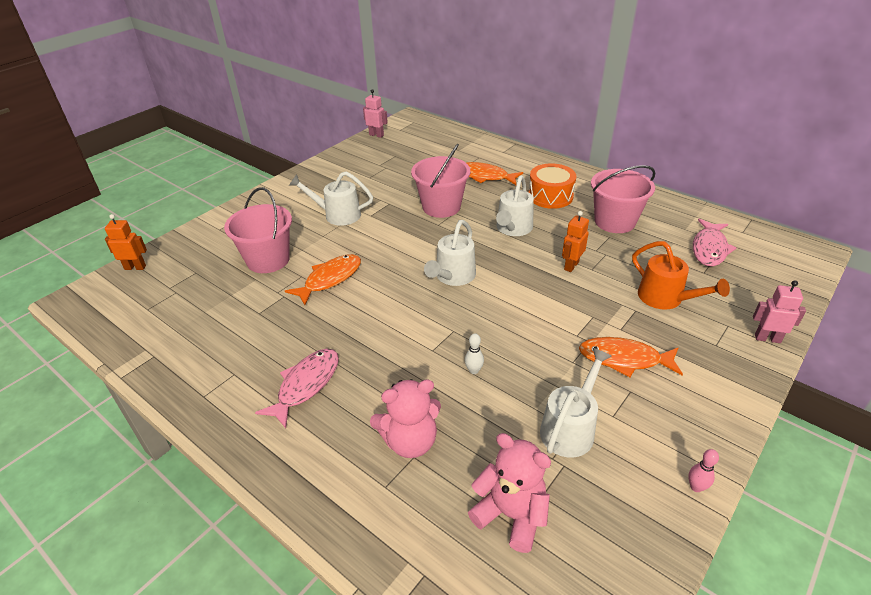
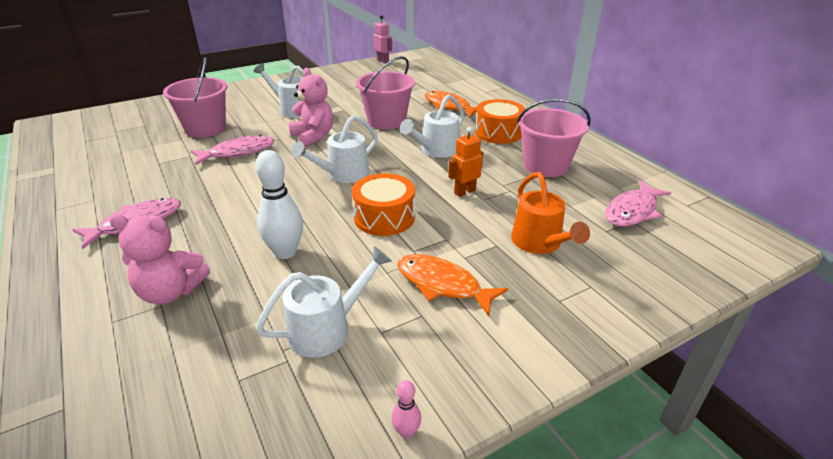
camera: 20 degrees right, 5 degrees down
(135, 267) = (108, 112): orange robot -> none
(330, 279) = (238, 152): orange fish -> pink fish
(474, 370) = (285, 252): white bowling pin -> white bowling pin, size x2.11
(511, 515) = (192, 386): pink teddy bear -> pink teddy bear (313, 136)
(527, 310) = (384, 217): none -> orange drum
(767, 338) = (629, 312): pink robot -> none

